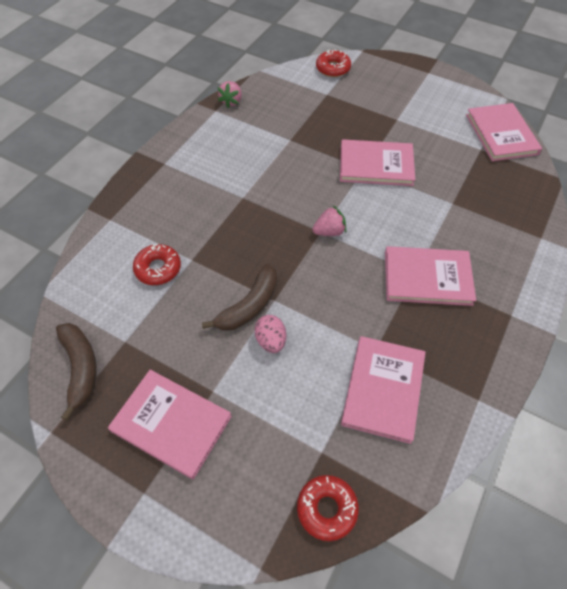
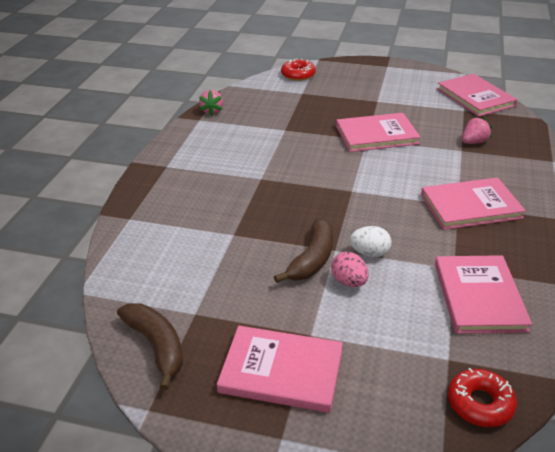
camera: 15 degrees left, 20 degrees down
(158, 268) = (201, 248): red donut -> none
(304, 312) = (369, 253): none -> white egg
(329, 231) = (360, 189): pink strawberry -> pink strawberry (474, 142)

